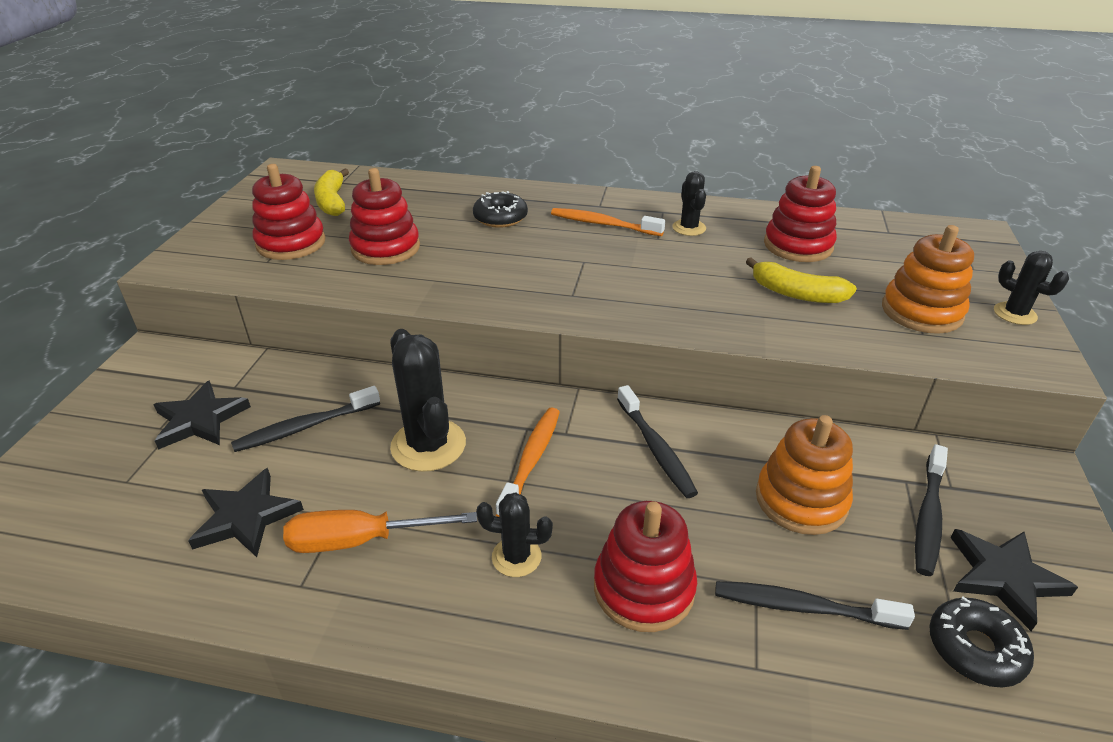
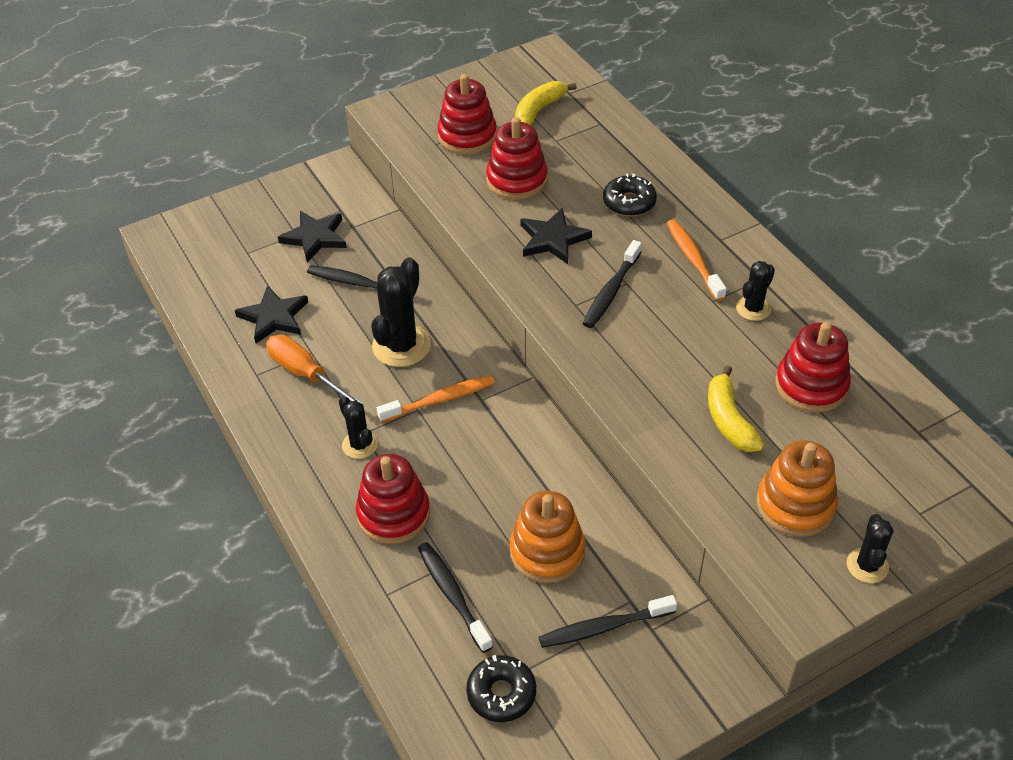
camera: 50 degrees right, 10 degrees up
(656, 449) = (516, 452): black toothbrush -> black toothbrush (611, 291)
(1004, 577) = (584, 689): black star -> black star (553, 239)

